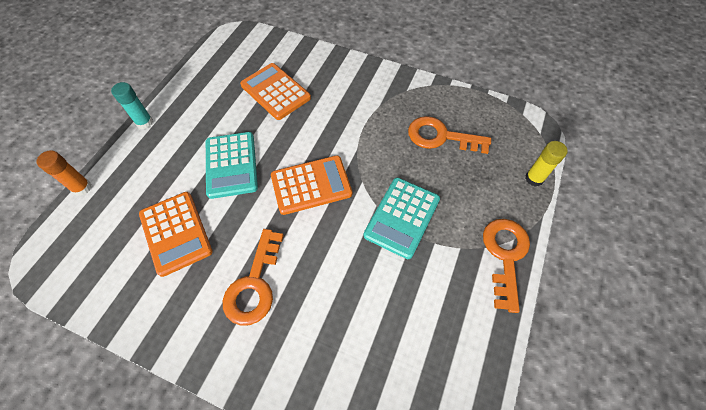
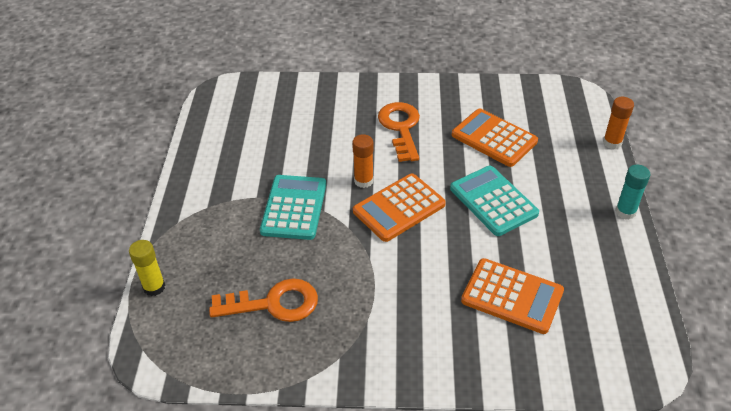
camera: 160 degrees right, 15 degrees down
(327, 225) = (363, 181): none -> orange glue stick
(505, 255) = (186, 206): orange key -> none

